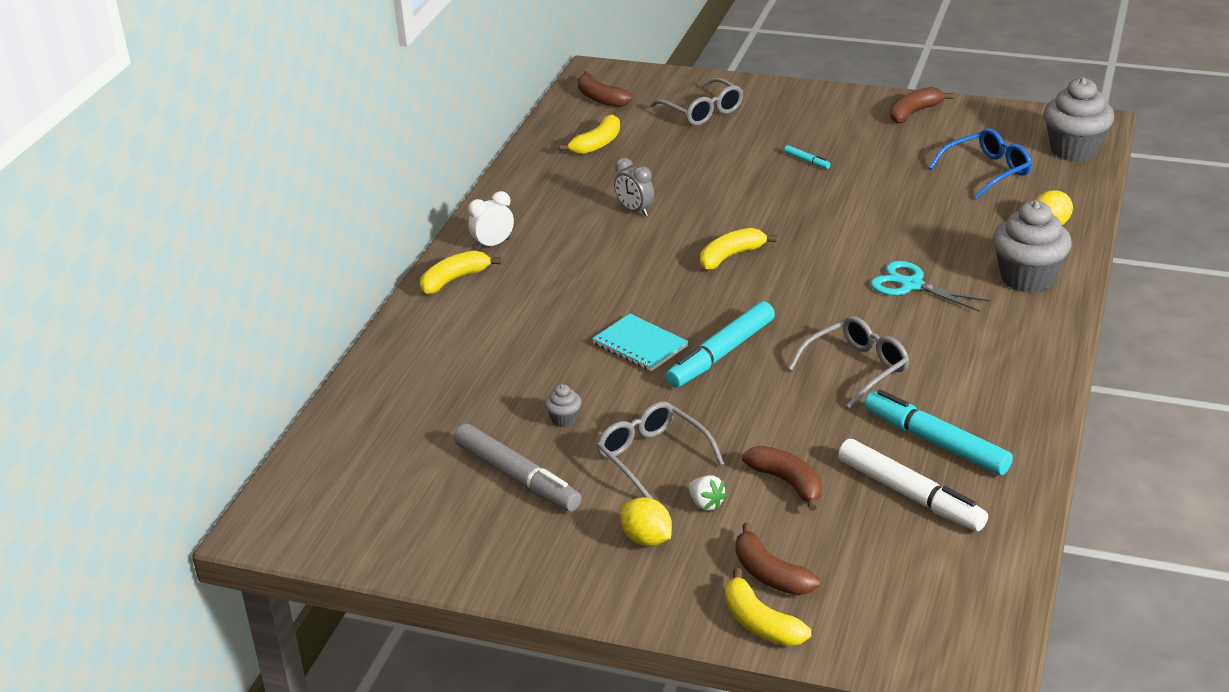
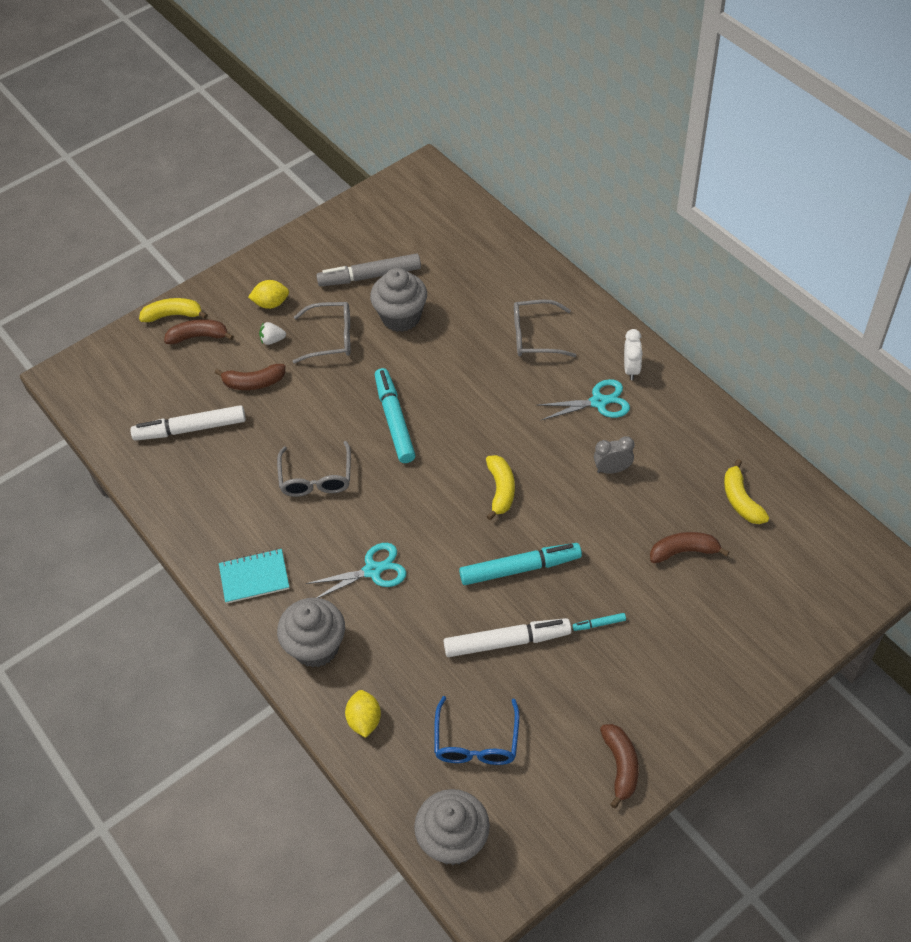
camera: 125 degrees right, 20 degrees up
(454, 280) = (601, 331): yellow banana -> none
(557, 246) = (598, 402): none -> turquoise scissors
(564, 419) = (401, 317): grey cupcake -> grey cupcake, size x2.27
(600, 98) = (828, 545): brown banana -> brown banana (683, 551)
(640, 345) = (441, 386): turquoise notebook -> turquoise notebook (254, 577)
(702, 111) = (746, 604): grey glasses -> grey glasses (535, 336)
(882, 192) = (507, 642): none -> white marker
(936, 442) = (216, 470): turquoise marker -> turquoise marker (520, 568)

